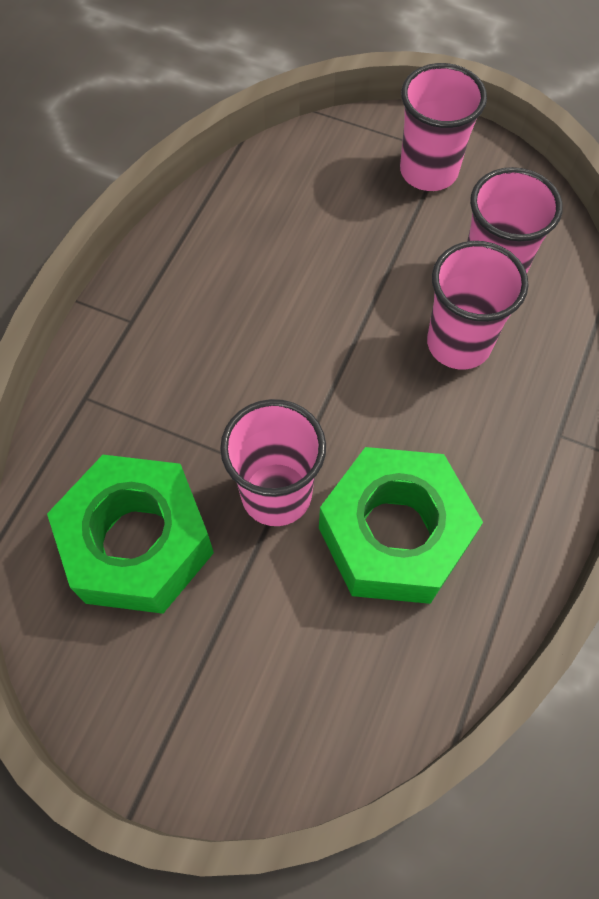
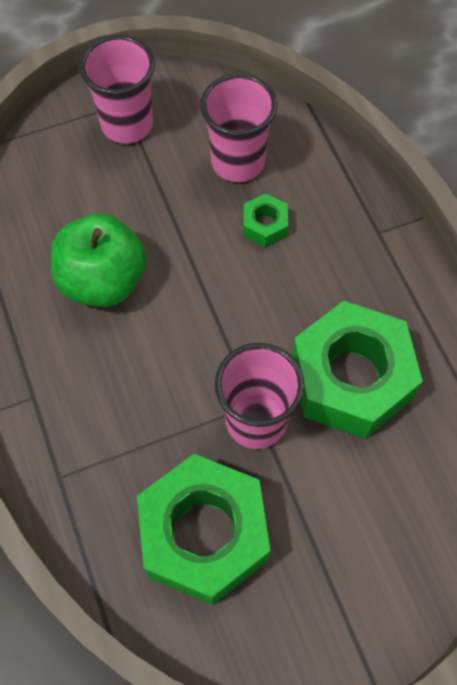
camera: 45 degrees left, 0 degrees up
(276, 278) = (102, 280): none -> green apple
(458, 343) = (265, 225): pink cup -> green nut

